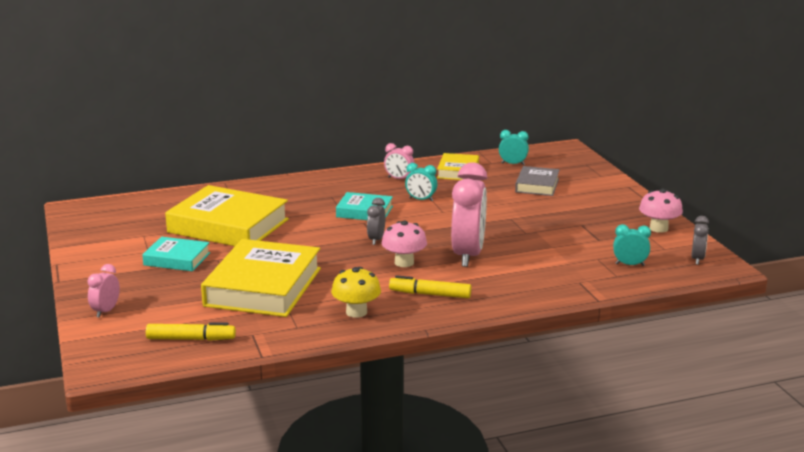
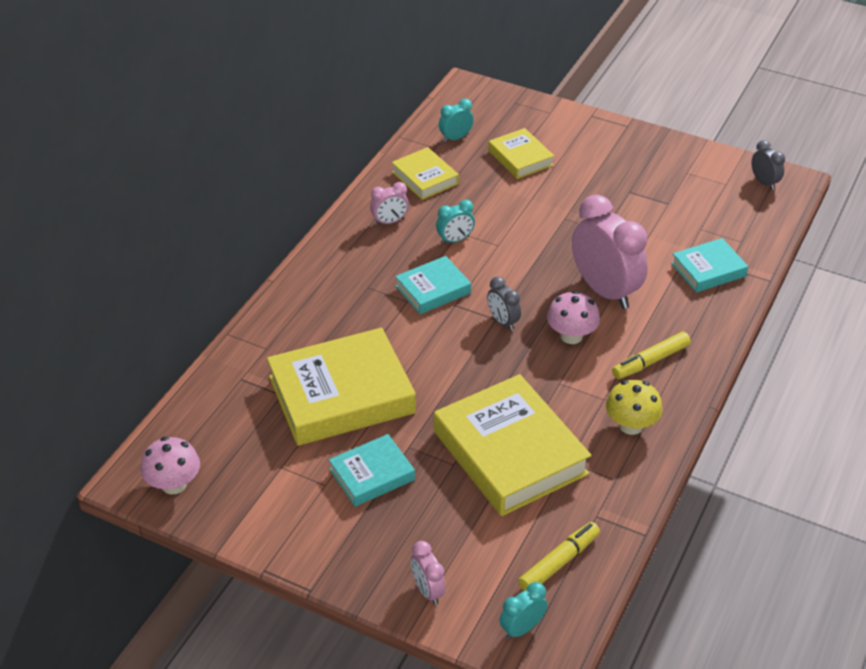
camera: 45 degrees left, 20 degrees up
(537, 185) = (520, 158): grey book -> yellow book
(561, 277) = (708, 270): none -> turquoise book
(630, 264) = (731, 221): turquoise clock -> turquoise clock (522, 628)
(658, 228) = (688, 160): pink mushroom -> pink mushroom (174, 484)

